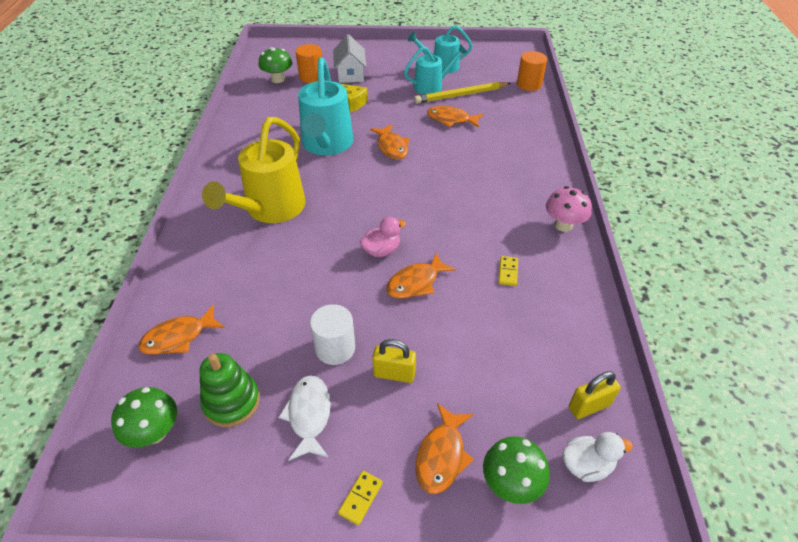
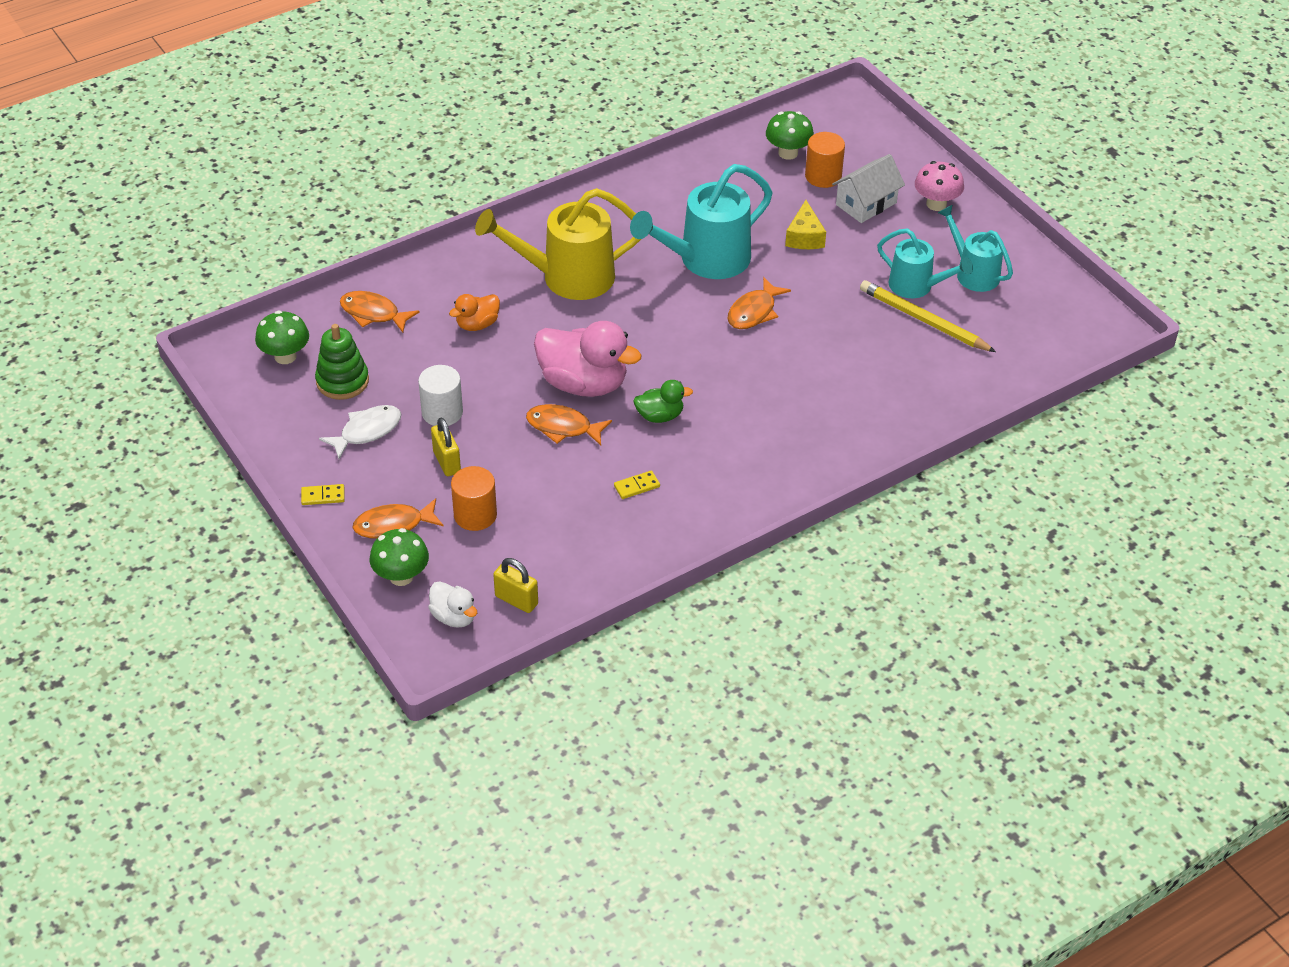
camera: 55 degrees right, 0 degrees up
(263, 278) = (477, 324): none -> orange duck
(381, 250) = (584, 383): pink duck -> pink duck, size x1.95
(447, 228) = (660, 416): none -> green duck
(451, 119) = (860, 335): orange fish -> none
(529, 84) = (1020, 371): orange cylinder -> orange cylinder (475, 515)
(563, 225) = (750, 503): pink mushroom -> pink mushroom (936, 204)

